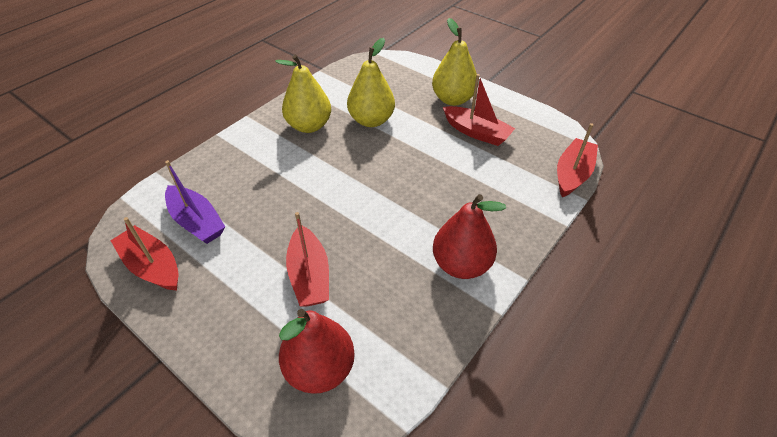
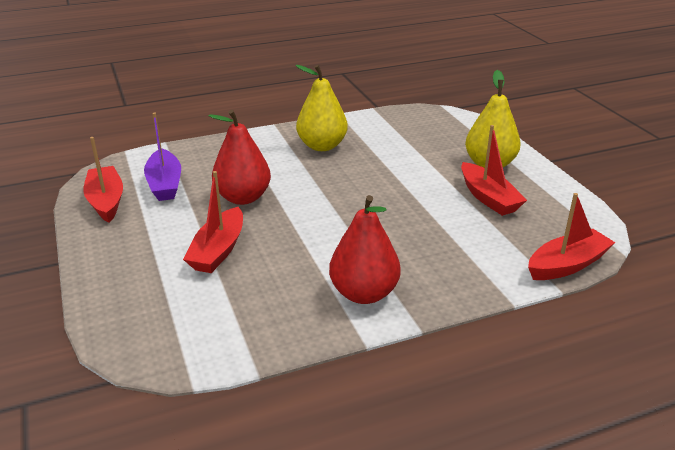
camera: 30 degrees right, 15 degrees down
(320, 368) = (165, 315): red pear -> red pear (243, 197)
(371, 120) = (385, 158): yellow pear -> none

